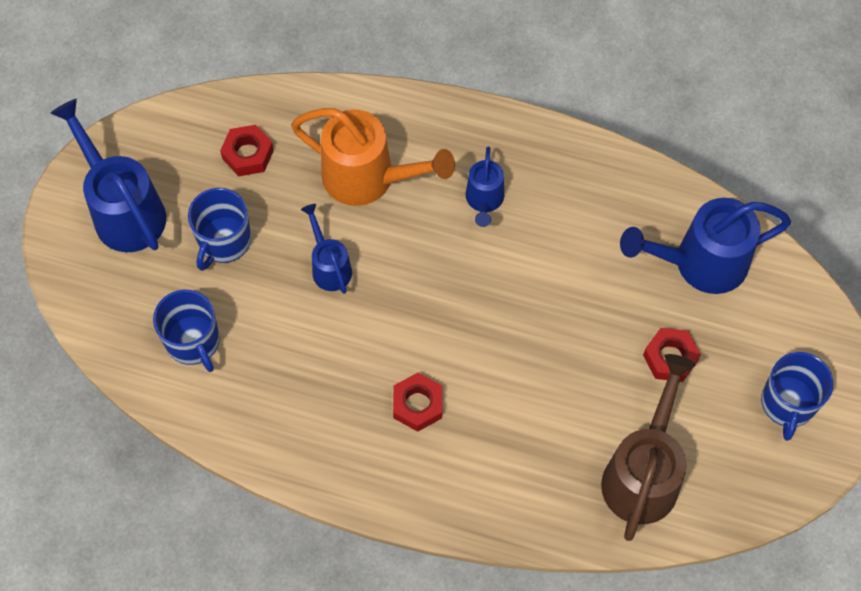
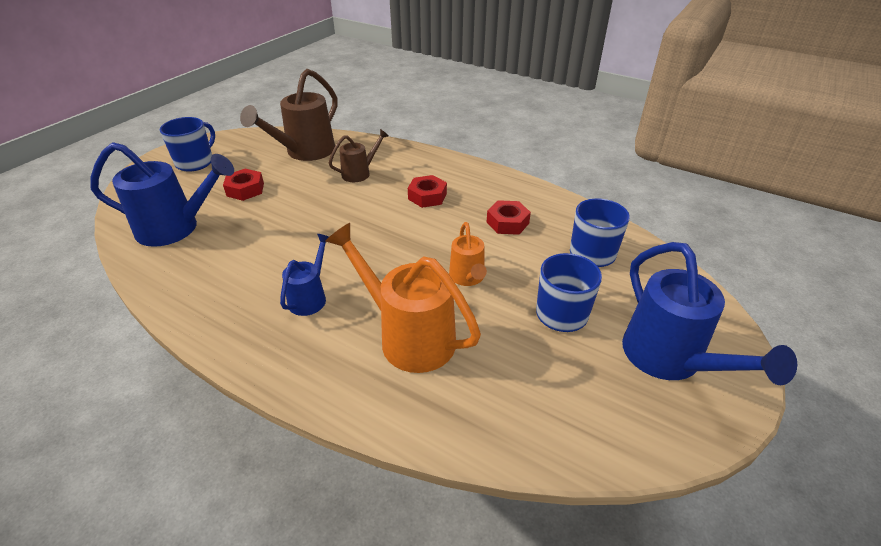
camera: 165 degrees left, 25 degrees down
(248, 154) = (531, 386): red nut -> red nut (507, 223)
(329, 266) = (467, 278): blue watering can -> orange watering can
(533, 437) = (360, 173): none -> brown watering can

